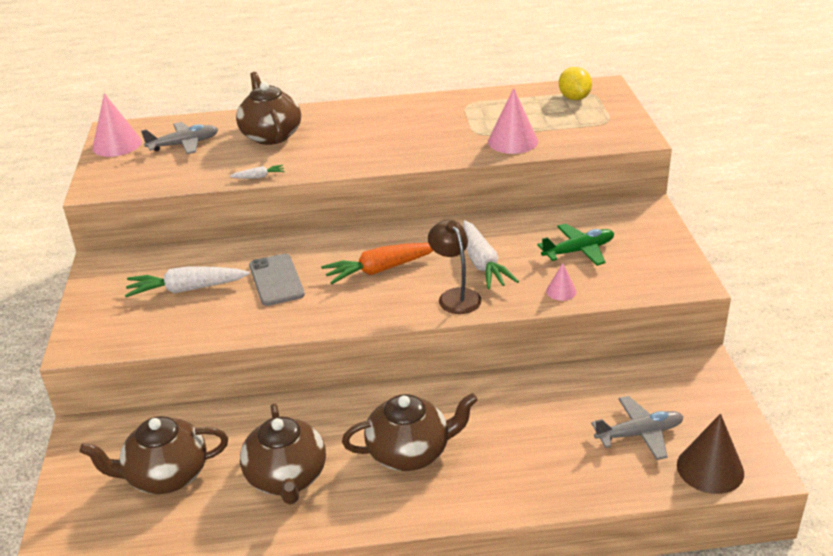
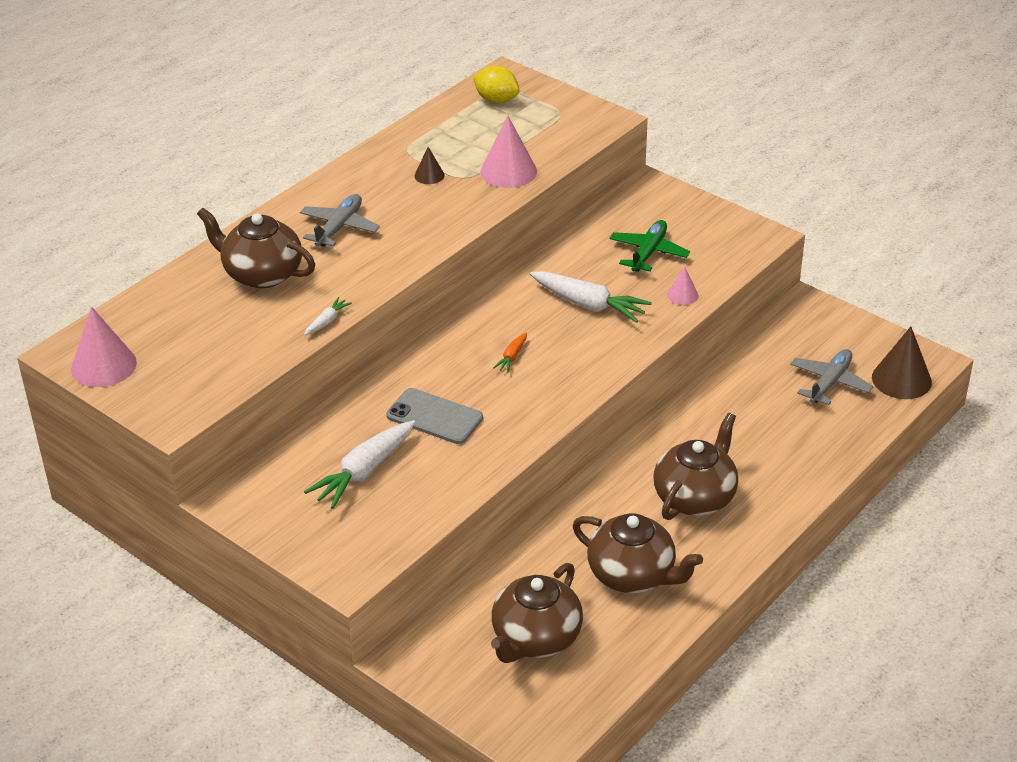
camera: 45 degrees left, 5 degrees up
(184, 144) = (183, 328): grey plane -> grey plane (339, 227)
(380, 270) = (512, 357): orange carrot -> orange carrot, size x0.48
(455, 296) = (608, 344): brown lamp -> none
(457, 123) = (429, 175): none -> brown cone

